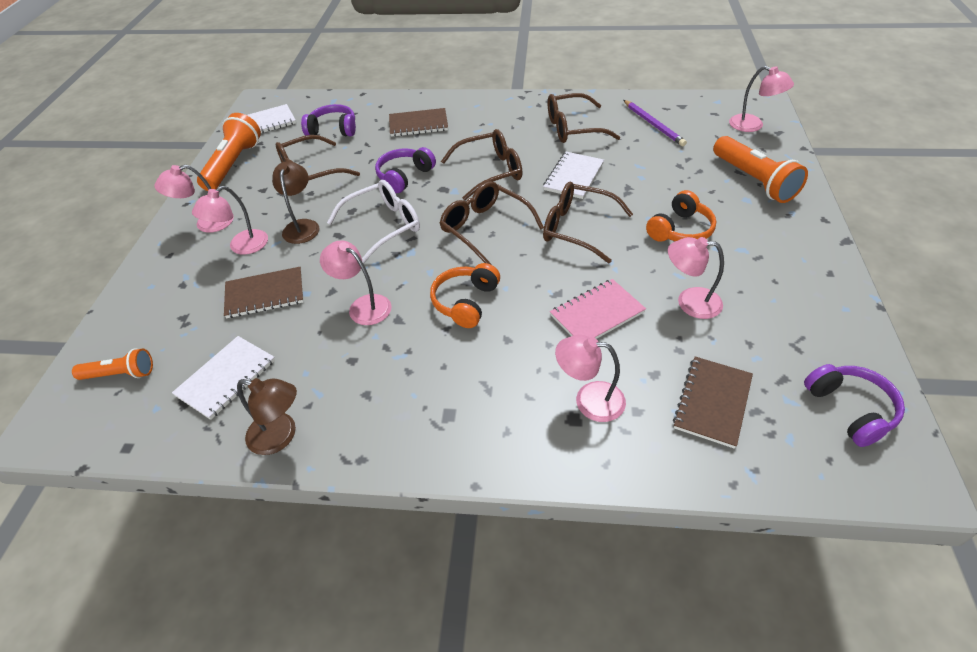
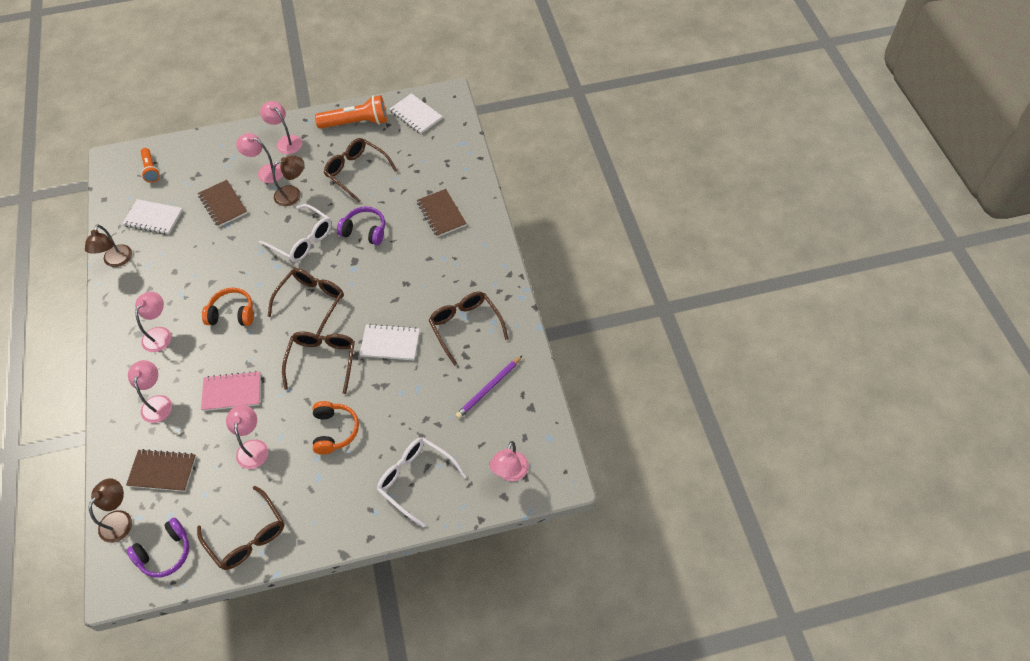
camera: 70 degrees right, 10 degrees up
(333, 130) = (418, 161): purple headphones -> none
(363, 306) = (220, 259): pink lamp -> pink lamp (160, 334)
(490, 171) = (384, 284): brown glasses -> brown glasses (247, 536)
(597, 314) = (232, 392): pink notebook -> pink notebook turned 45 degrees counterclockwise
(680, 230) = (334, 431): orange headphones -> orange headphones turned 120 degrees counterclockwise
(753, 180) = (415, 479): orange flashlight -> white glasses
(793, 464) = (120, 519): none -> brown lamp

